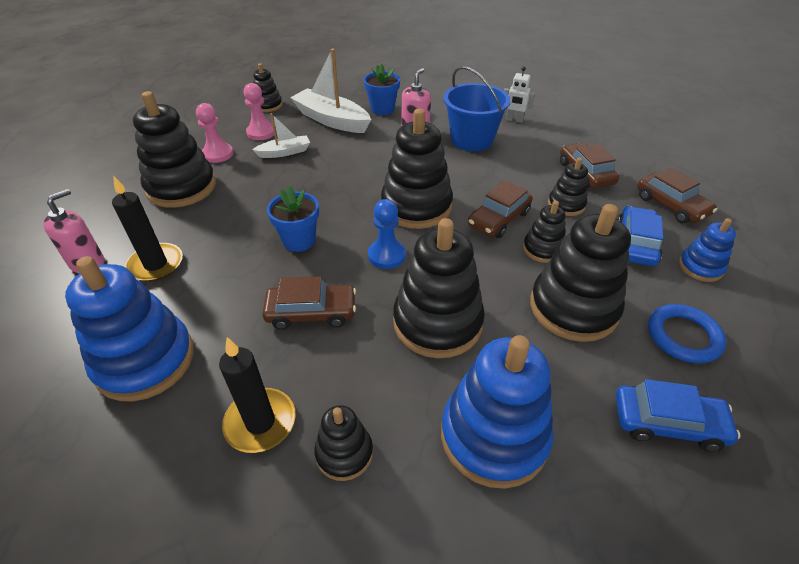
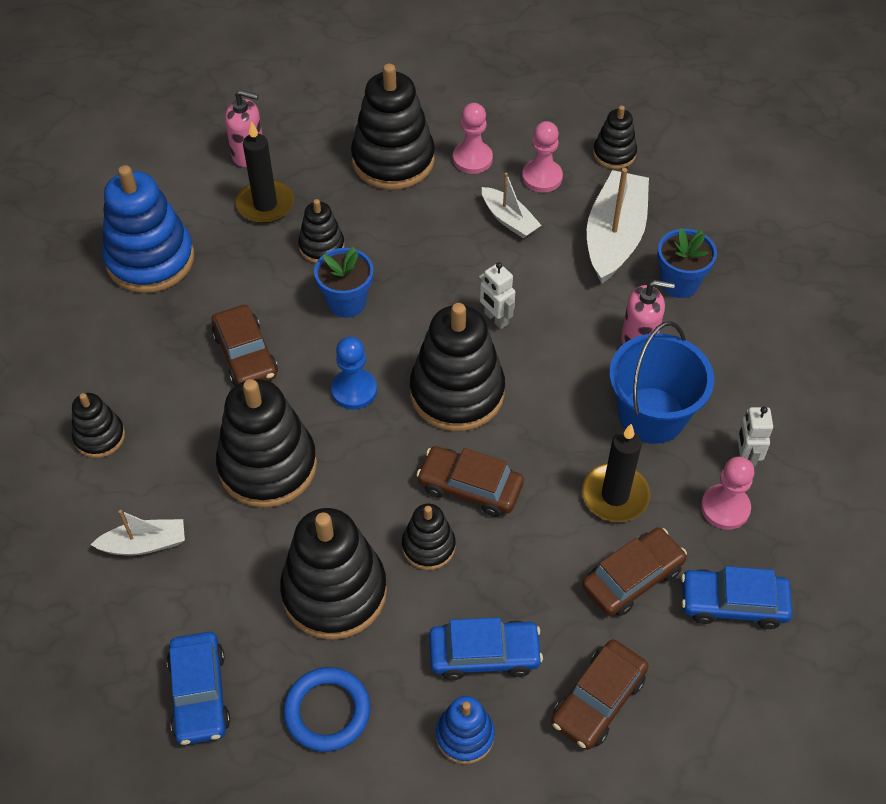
camera: 70 degrees right, 10 degrees up
(260, 422) = (113, 367): black candle -> black candle (615, 495)
(364, 176) = (495, 319): none -> white robot
(494, 436) = (145, 544): blue stacking toy -> white boat
(544, 133) = (725, 508): none -> pink pawn
(566, 205) = (537, 561): black stacking toy -> black stacking toy (321, 246)
(608, 146) = (733, 603): none -> blue car

